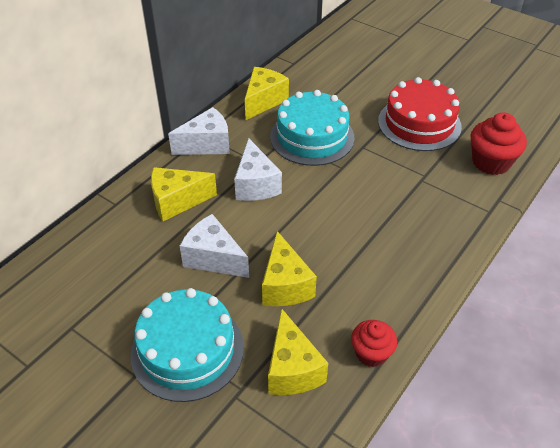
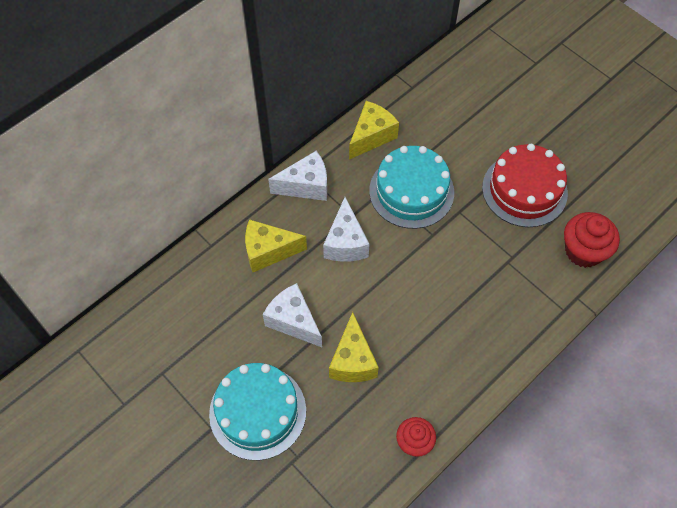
camera: 10 degrees right, 15 degrees up
(292, 369) = (343, 445): yellow cheese -> none

